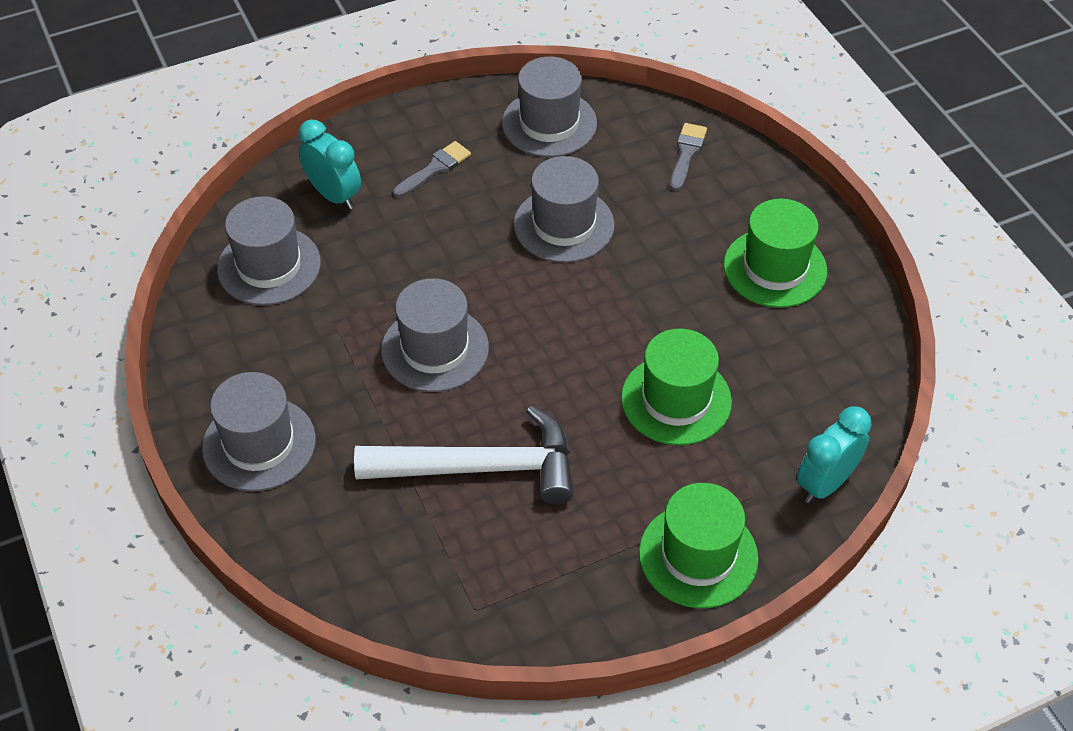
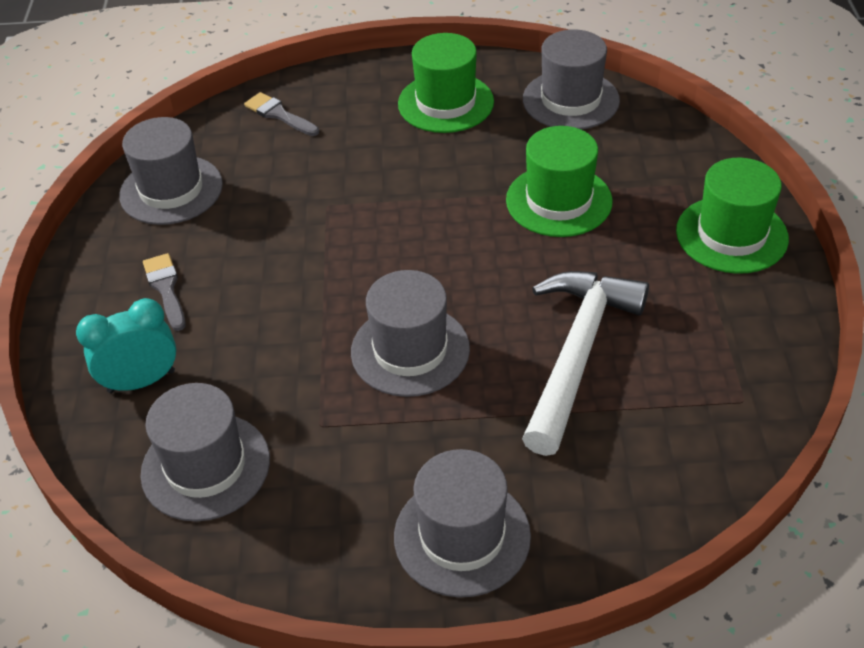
camera: 65 degrees left, 5 degrees down
(564, 225) = (309, 215): grey hat -> grey hat (570, 100)
(825, 483) = (684, 142): turquoise clock -> none

